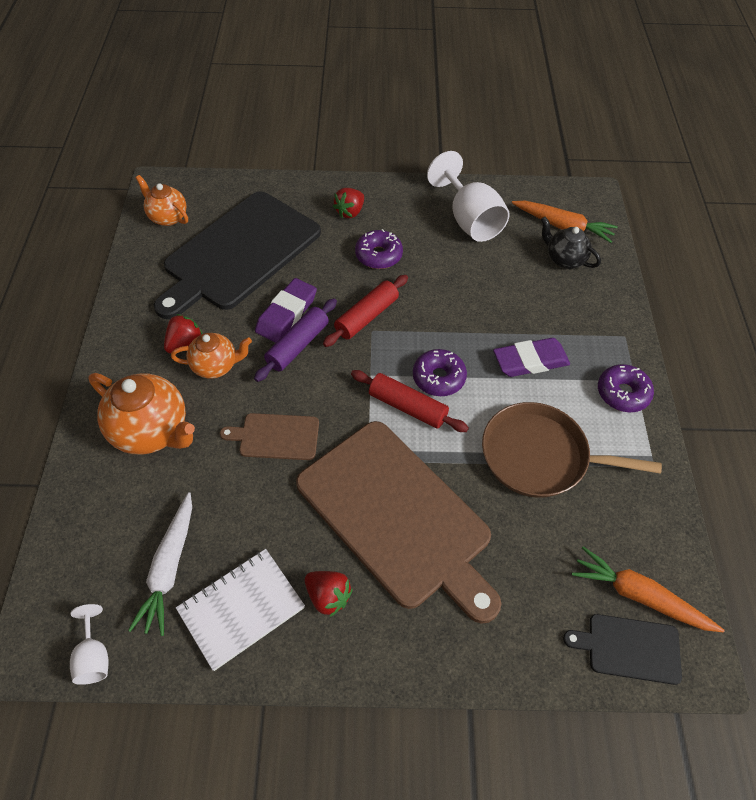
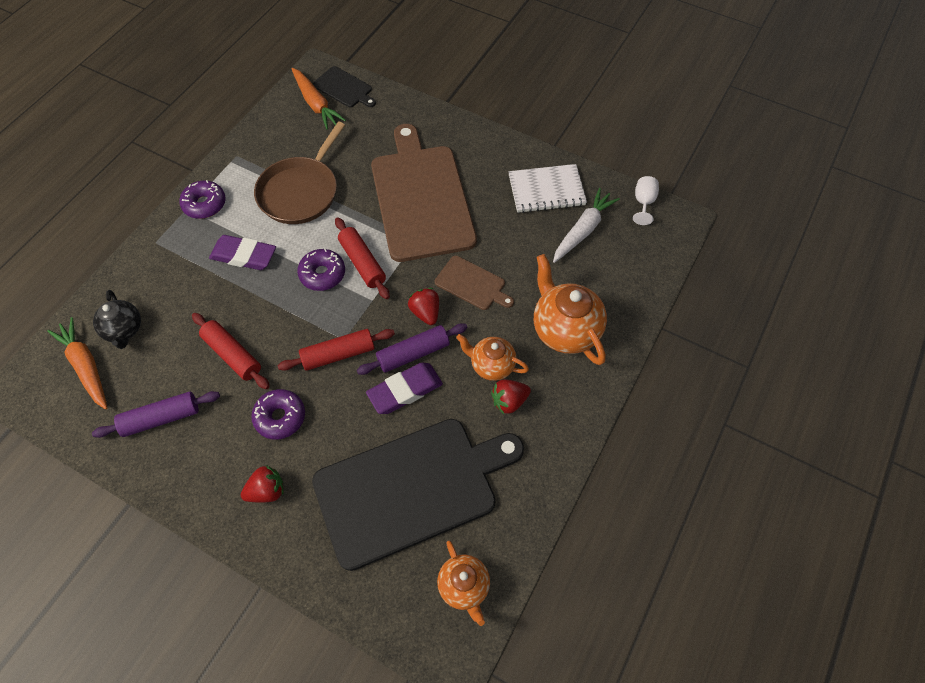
camera: 150 degrees left, 5 degrees up
(328, 596) = (491, 175): red strawberry -> red strawberry (425, 312)
(457, 279) = (232, 355): none -> red rolling pin
(469, 220) = (161, 418): white goblet -> purple rolling pin
(540, 456) = (300, 191): brown pan -> brown pan turned 75 degrees clockwise

